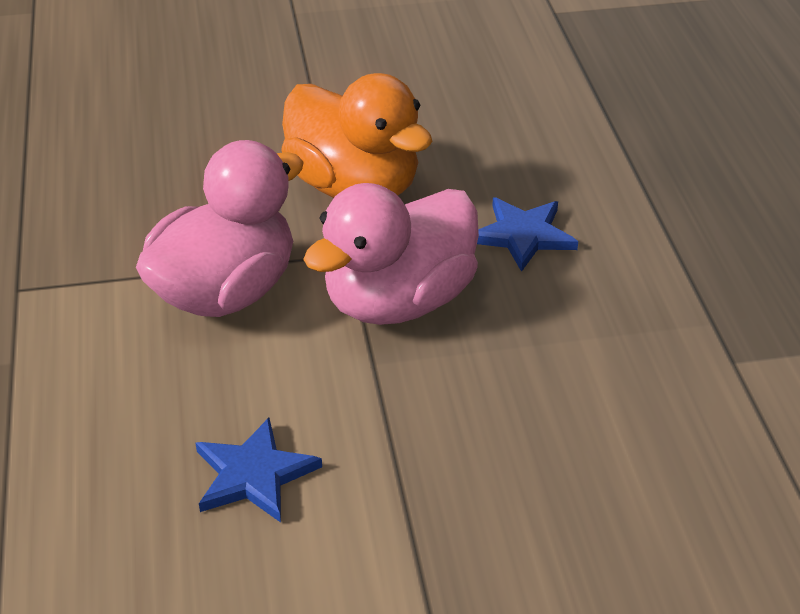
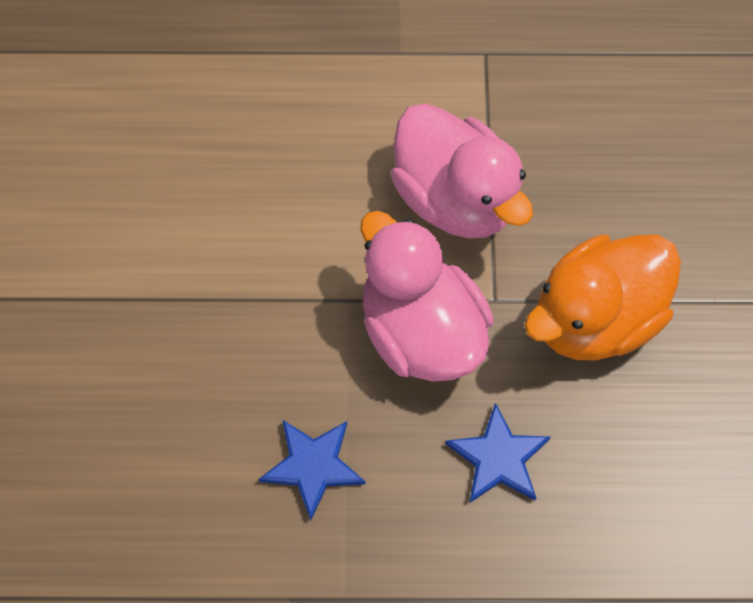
camera: 100 degrees right, 25 degrees up
(253, 475) = (246, 202): blue star -> blue star (313, 466)

